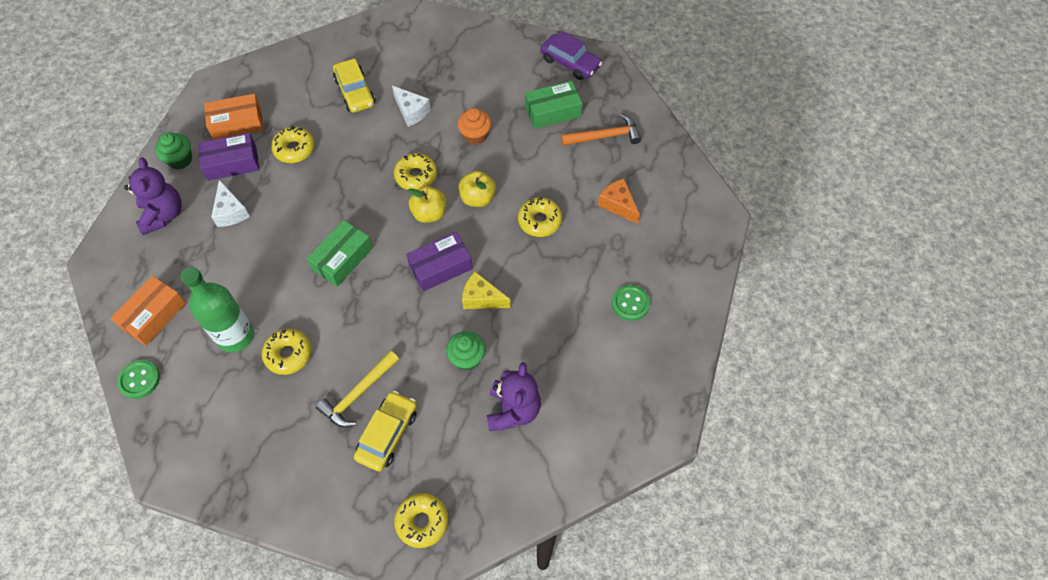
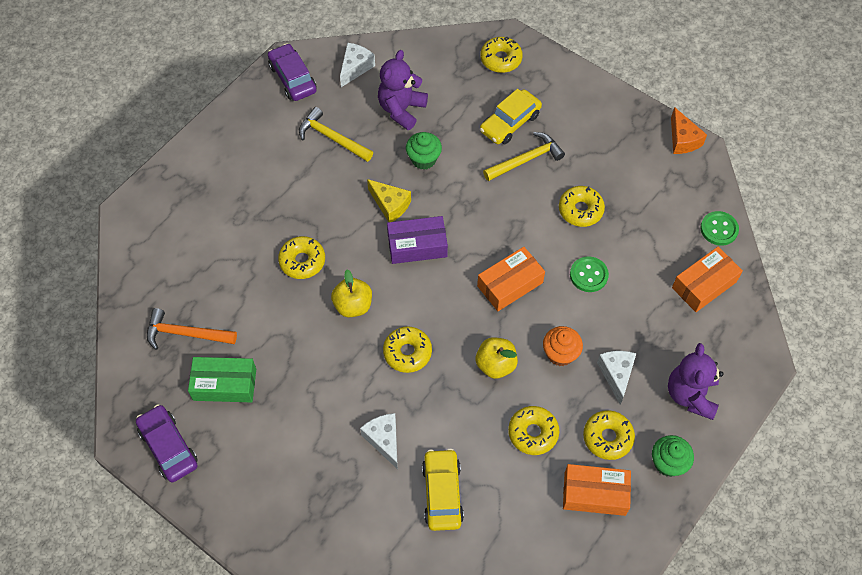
camera: 160 degrees left, 0 degrees up
(232, 163) = (607, 437): purple box -> yellow donut
(235, 336) = (627, 241): green bottle -> none
(342, 259) = (510, 284): green box -> orange box
(429, 213) = (408, 304): yellow apple -> yellow apple (495, 365)
(475, 135) = (324, 382): orange cupcake -> orange cupcake (560, 354)
(571, 351) = (332, 138): none -> yellow hammer
(587, 448) = (355, 68): none -> white cheese
(618, 205) = (217, 253): orange cheese -> orange cheese (682, 140)
(630, 303) = (260, 160): green button -> green button (588, 275)
(649, 409) = (293, 78): none -> purple car

